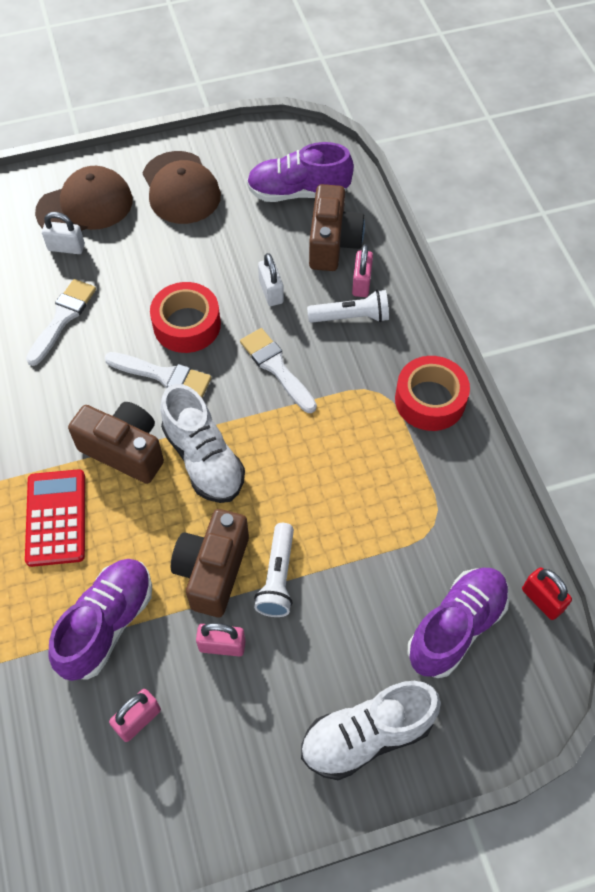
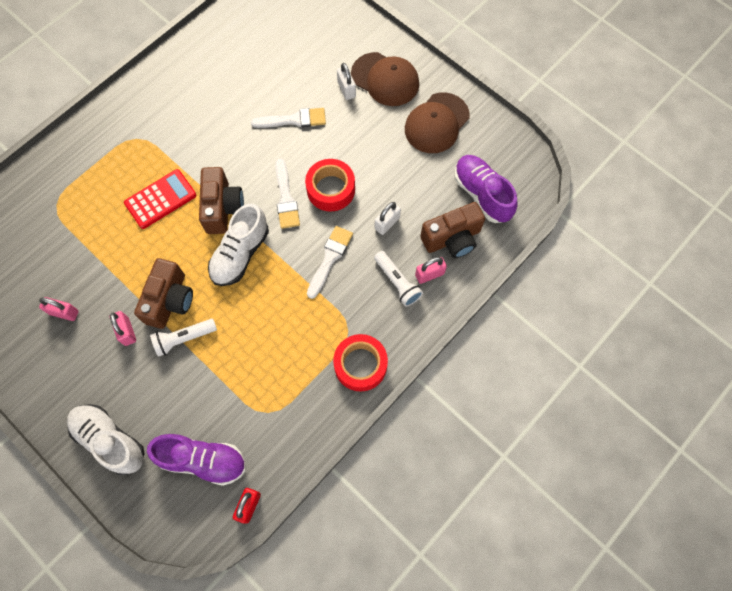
camera: 60 degrees right, 10 degrees up
(107, 624) = (110, 264): purple shoe -> none
(213, 571) = (170, 300): brown camera -> brown camera turned 120 degrees clockwise

